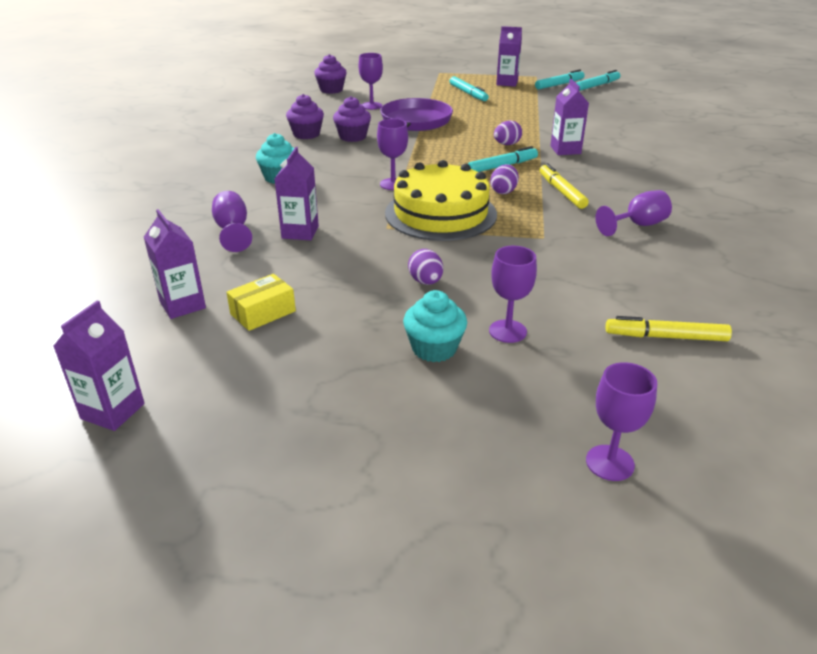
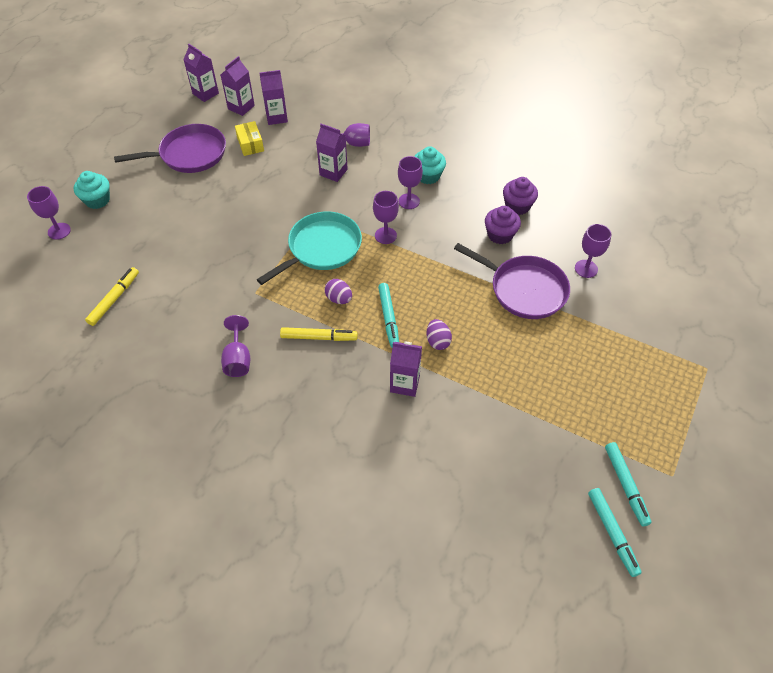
camera: 110 degrees right, 20 degrees up
(315, 370) = (189, 154): none -> purple pan
(331, 90) = (650, 248): purple cupcake -> none
(425, 282) = (238, 214): purple egg -> none
(434, 348) = (175, 199): turquoise cupcake -> turquoise cupcake (97, 200)
(440, 213) = (322, 248): yellow cake -> turquoise pan
(468, 93) = (609, 367): turquoise marker -> none
(507, 83) = (645, 426): purple carton -> purple carton (241, 107)
(507, 331) = (168, 233): purple goblet -> purple goblet (409, 201)

